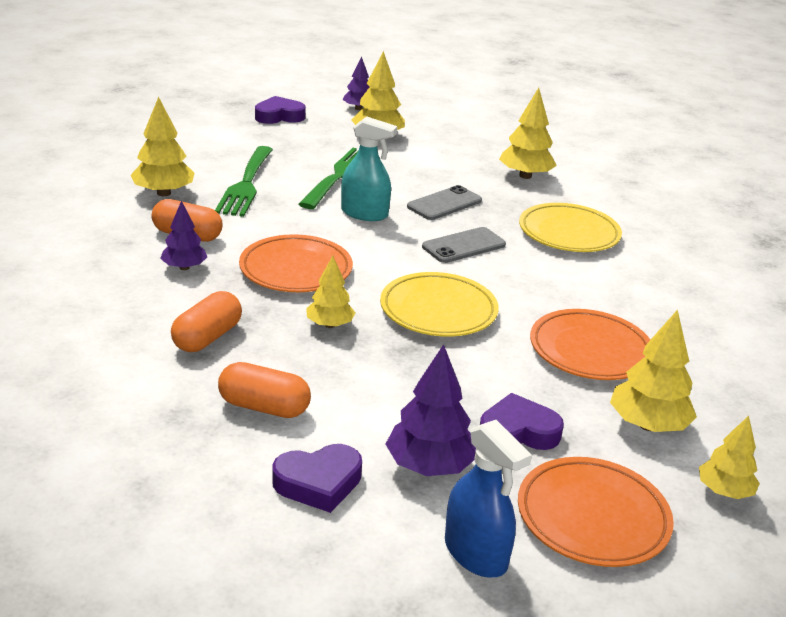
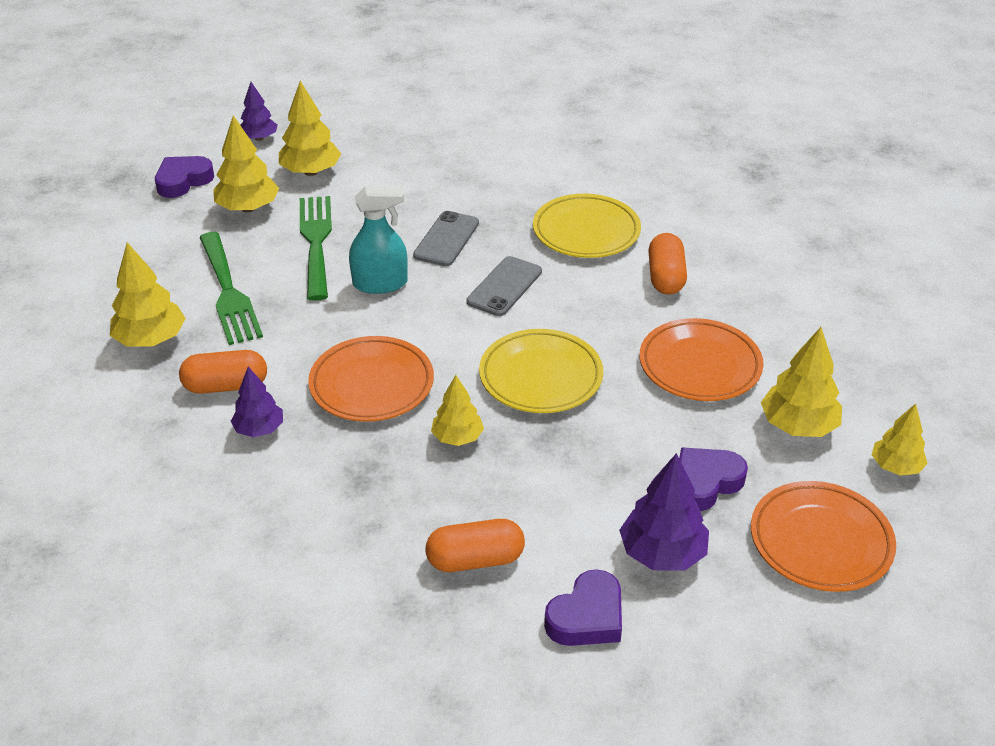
camera: 25 degrees left, 10 degrees up
(207, 338) = (357, 505): orange capsule -> orange capsule (665, 277)
(475, 553) = (761, 622): blue spray bottle -> none
(525, 176) = (495, 171): yellow tree -> yellow tree (248, 208)

